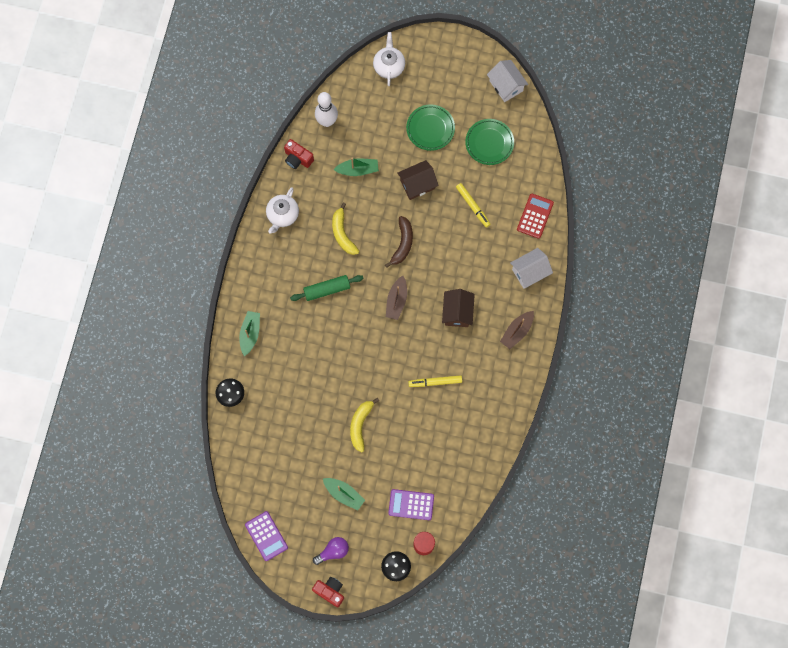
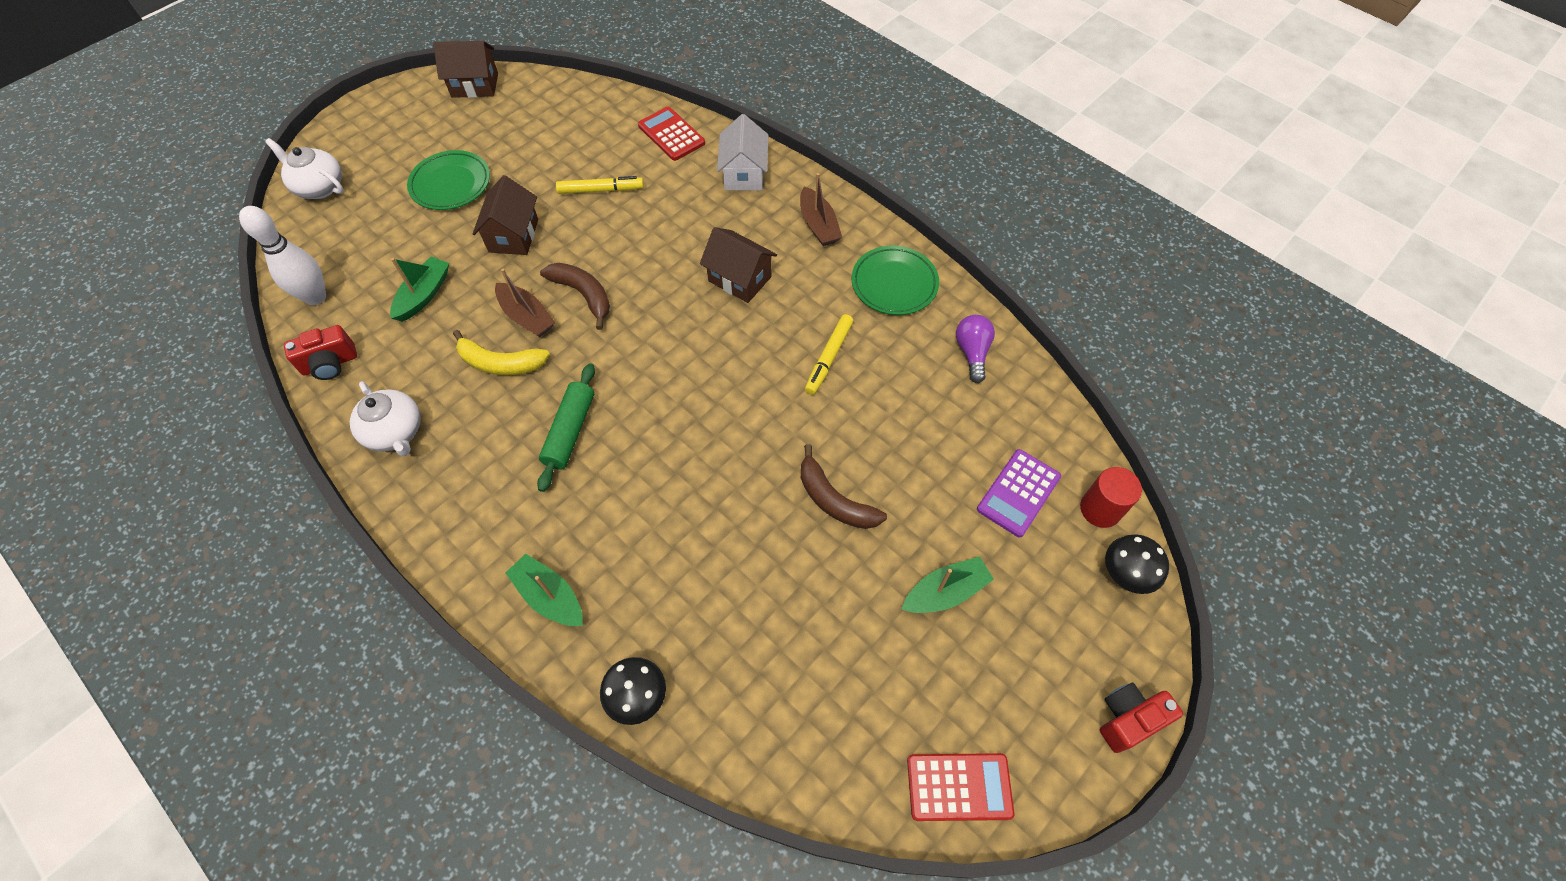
camera: 60 degrees left, 15 degrees down
(266, 536) = (959, 787): purple calculator -> red calculator
(333, 551) = (1048, 670): purple light bulb -> purple light bulb (972, 353)
(360, 425) = (834, 500): yellow banana -> brown banana
(396, 300) = (663, 345): brown boat -> brown boat (527, 317)
(489, 143) = (532, 134): green plate -> green plate (894, 284)
(506, 86) = (475, 85): white house -> brown house

